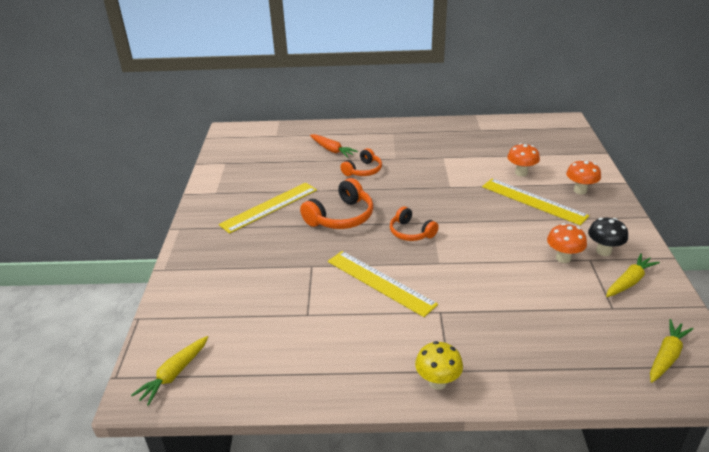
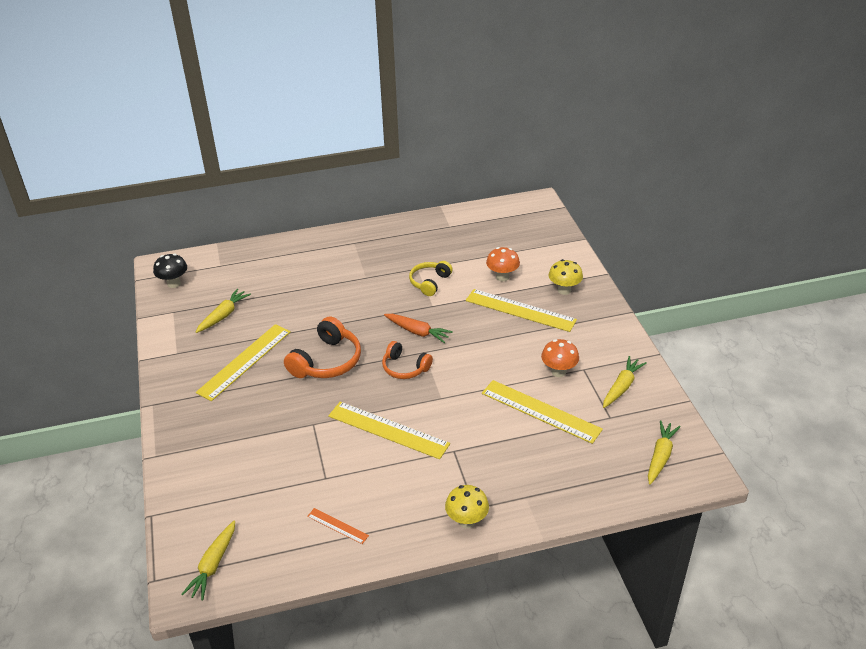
camera: 15 degrees left, 5 degrees up
(265, 171) = (223, 315): none -> yellow carrot
(305, 361) = (337, 526): none -> orange ruler
(332, 150) = (291, 276): orange carrot -> orange carrot (417, 332)
(363, 170) = (334, 299): orange headphones -> none
(452, 169) = (430, 282): none -> yellow headphones
(538, 290) = (540, 411): none -> yellow ruler
(580, 190) = (564, 290): orange mushroom -> yellow mushroom
(603, 251) = (595, 357): black mushroom -> black mushroom (174, 283)

